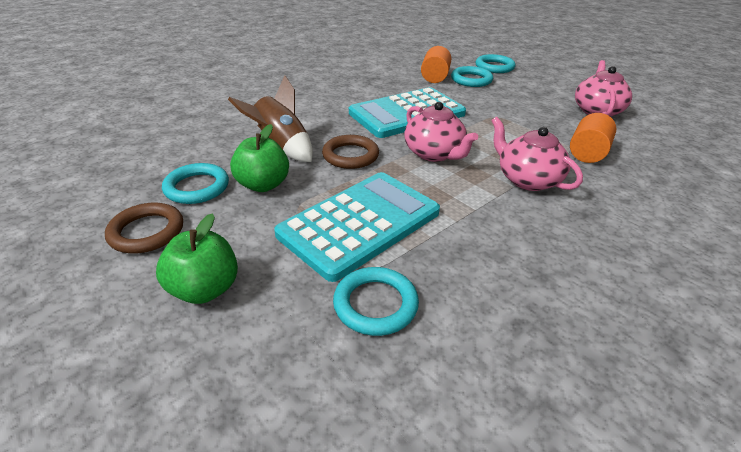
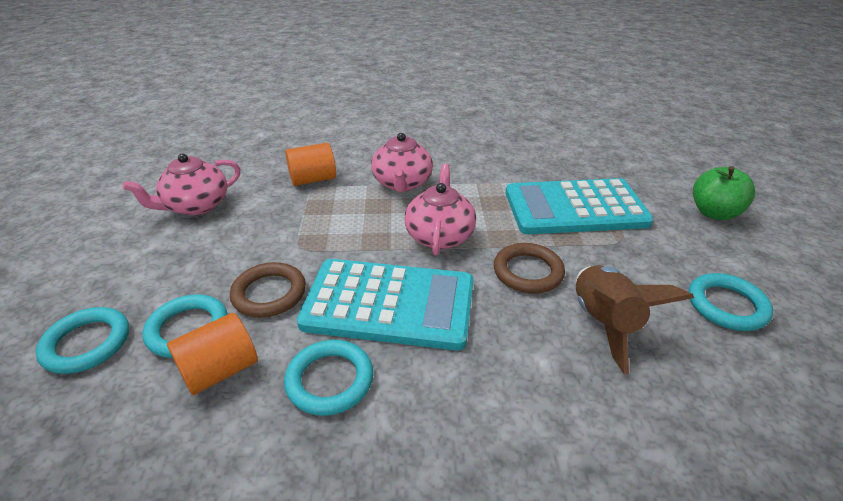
camera: 140 degrees left, 0 degrees up
(146, 232) = (775, 274): brown ring -> brown ring (269, 293)
(263, 185) = (647, 277): green apple -> none
(375, 304) = (601, 168): turquoise ring -> turquoise ring (330, 380)

